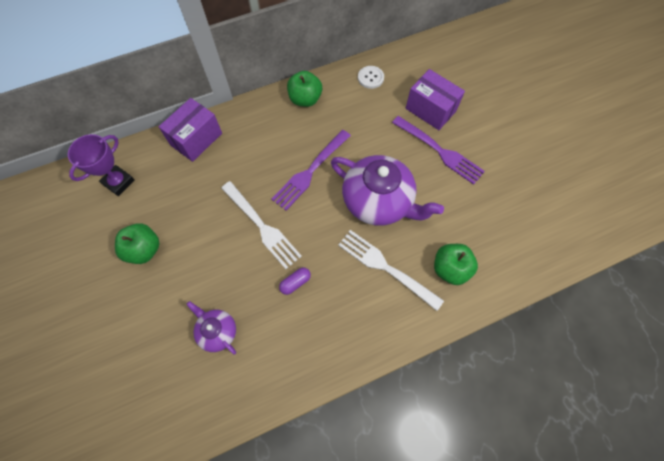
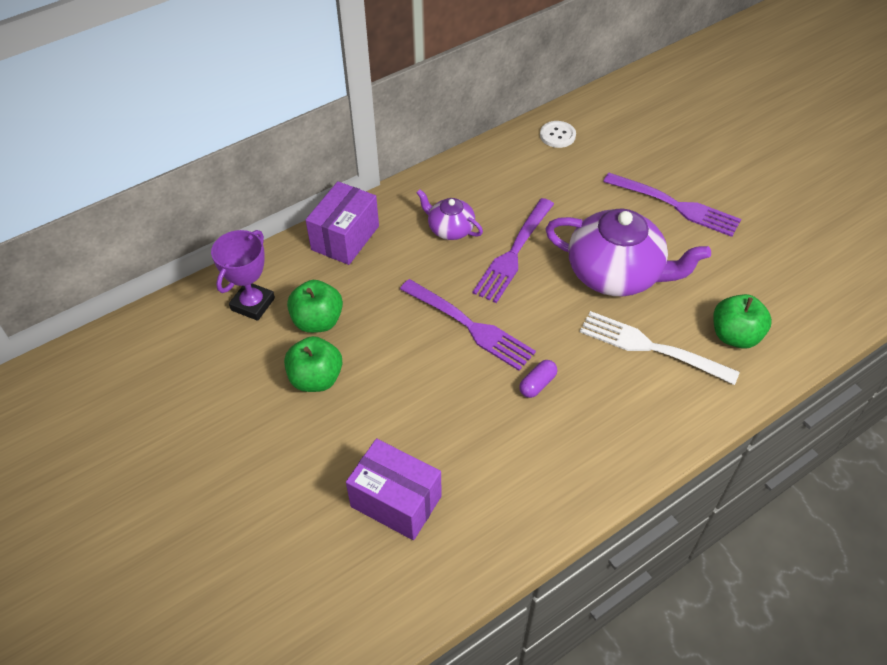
camera: 10 degrees left, 15 degrees down
(217, 331) = (450, 458): purple teapot -> purple teapot (450, 229)
(262, 226) = (470, 326): white fork -> purple fork
(305, 99) = (479, 171): green apple -> green apple (318, 321)
(430, 110) = (648, 161): purple box -> purple box (396, 501)

